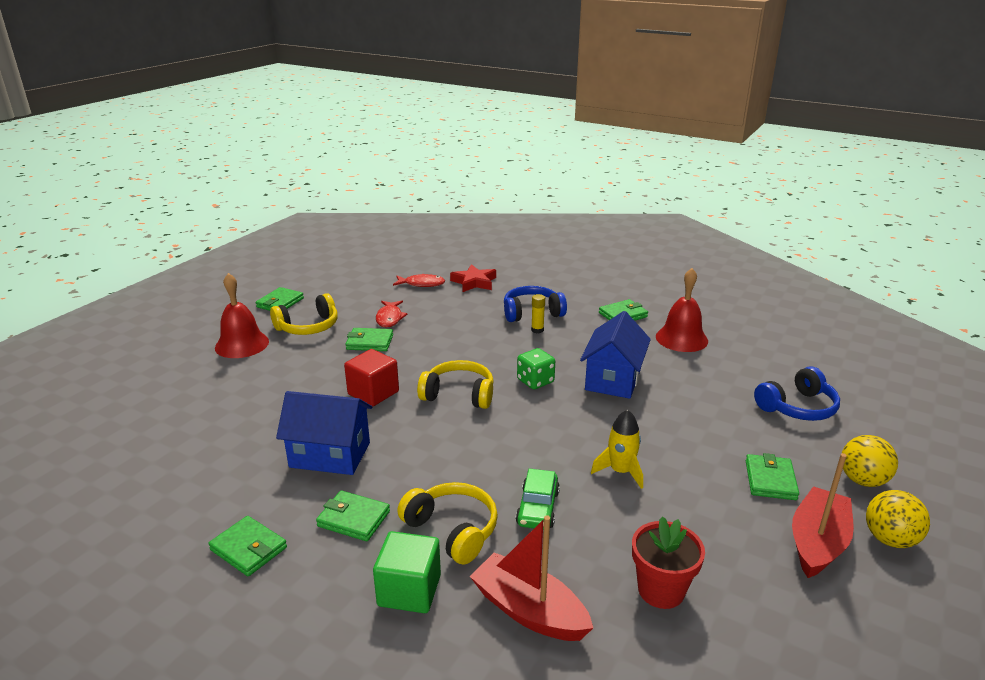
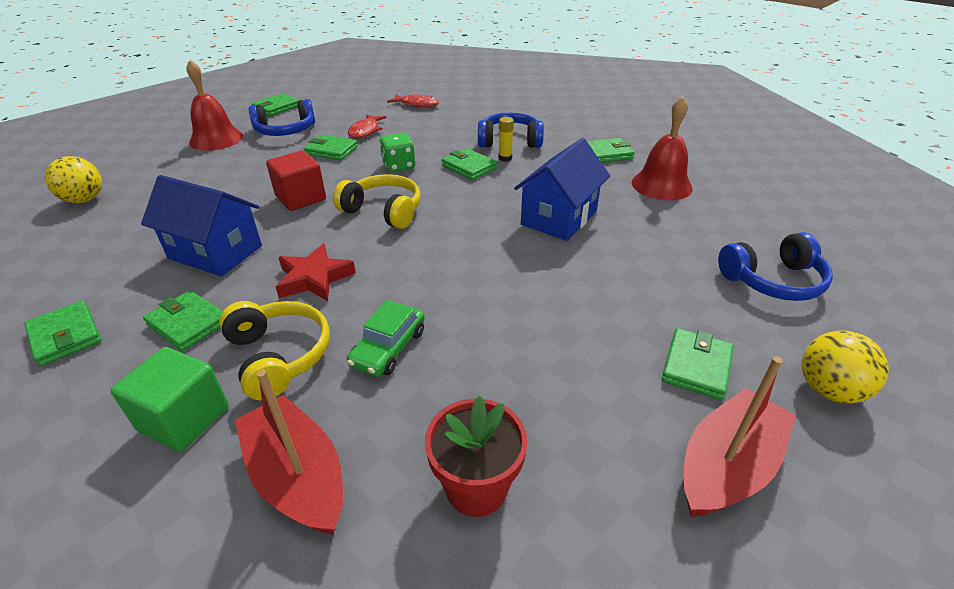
camera: 15 degrees right, 10 degrees up
(308, 327) = (285, 131): yellow headphones -> blue headphones
(474, 282) = (468, 108): red star -> red star (314, 278)
(510, 343) = (469, 167): none -> green wallet
(535, 381) = (472, 208): green dice -> green dice (398, 166)
(620, 471) = (510, 322): yellow rocket -> none
(889, 539) = (840, 484): yellow ball -> yellow ball (84, 200)

